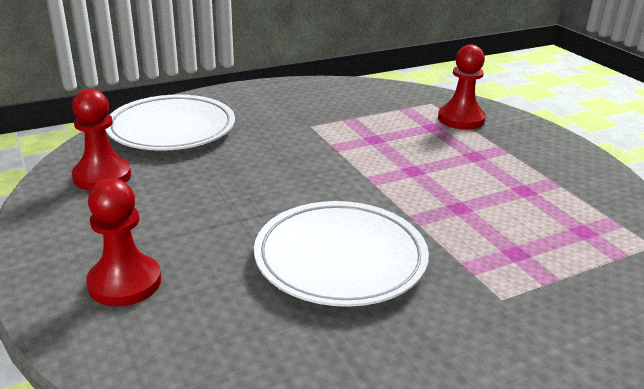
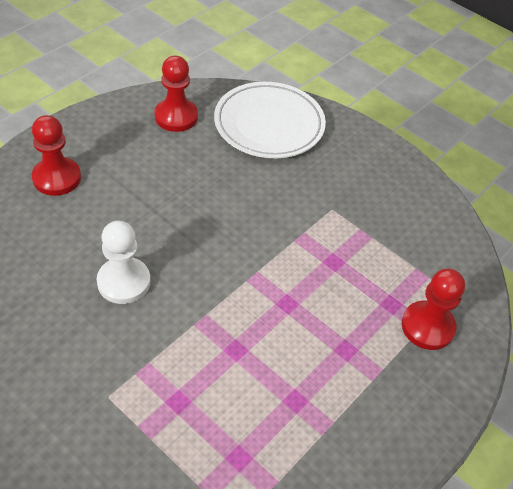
camera: 65 degrees right, 20 degrees up
(340, 259) = (124, 282): white plate -> white pawn

